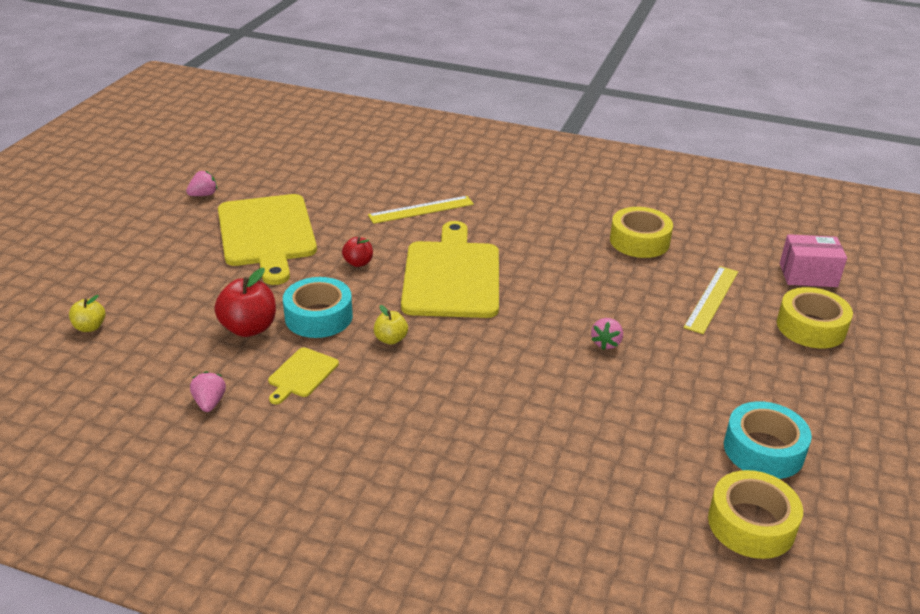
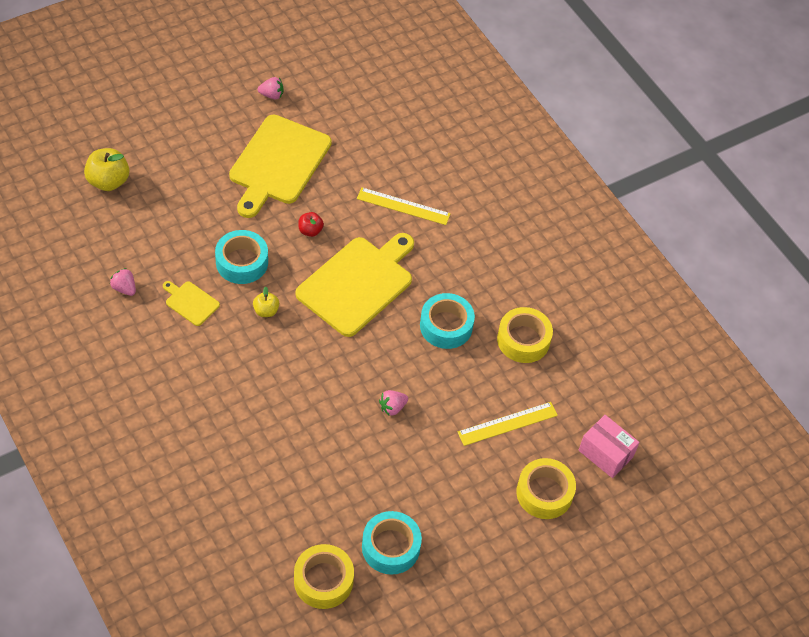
camera: 35 degrees right, 20 degrees up
(90, 327) = (108, 181): yellow apple -> yellow apple, size x1.75
(210, 403) = (124, 288): pink strawberry -> pink strawberry turned 75 degrees counterclockwise
(249, 328) = (194, 244): red apple -> none
(302, 374) = (190, 302): yellow cutting board -> yellow cutting board turned 60 degrees clockwise
(567, 264) = (446, 326): none -> turquoise tape

